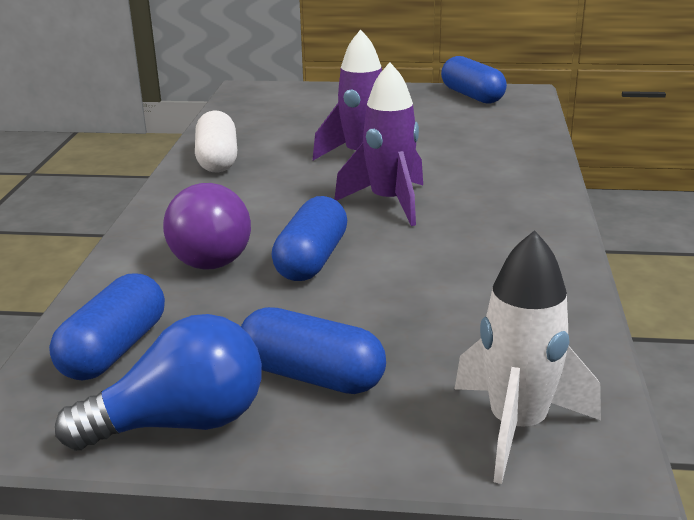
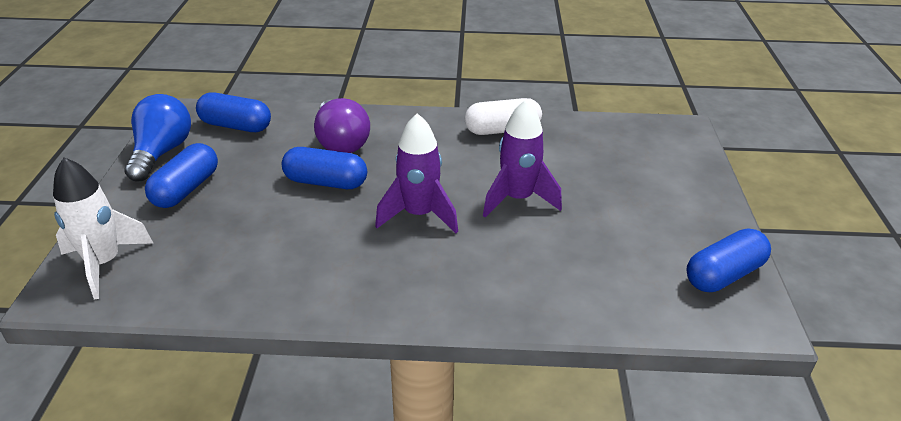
camera: 85 degrees right, 10 degrees up
(181, 423) = (161, 153): blue light bulb -> blue light bulb turned 150 degrees counterclockwise
(208, 254) = (341, 142): purple light bulb -> purple light bulb turned 90 degrees counterclockwise

